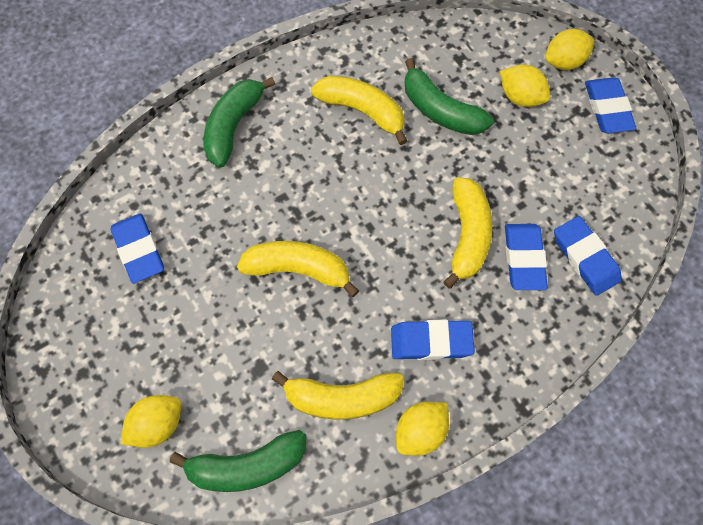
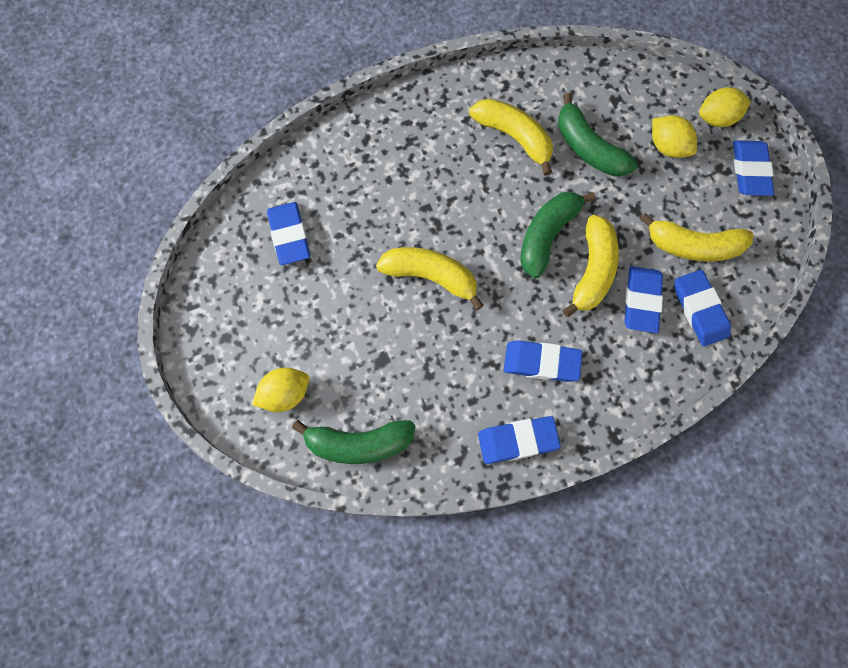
camera: 10 degrees right, 5 degrees up
(233, 126) = (392, 133): green banana -> green banana (547, 235)
(342, 398) = (452, 399): yellow banana -> yellow banana (693, 246)
(420, 431) = (517, 441): yellow lemon -> blue eraser

